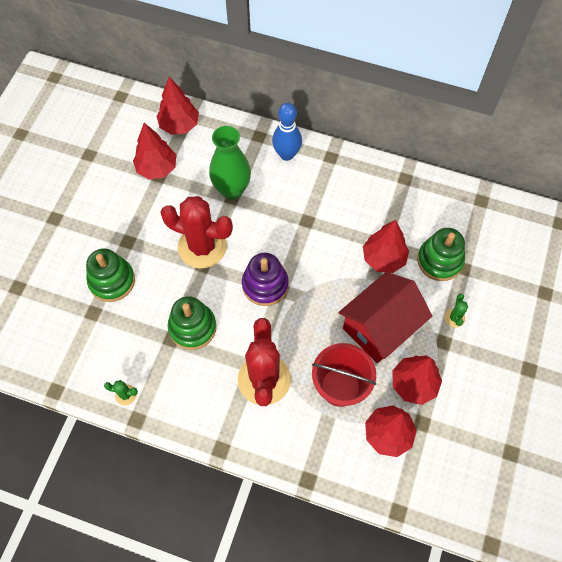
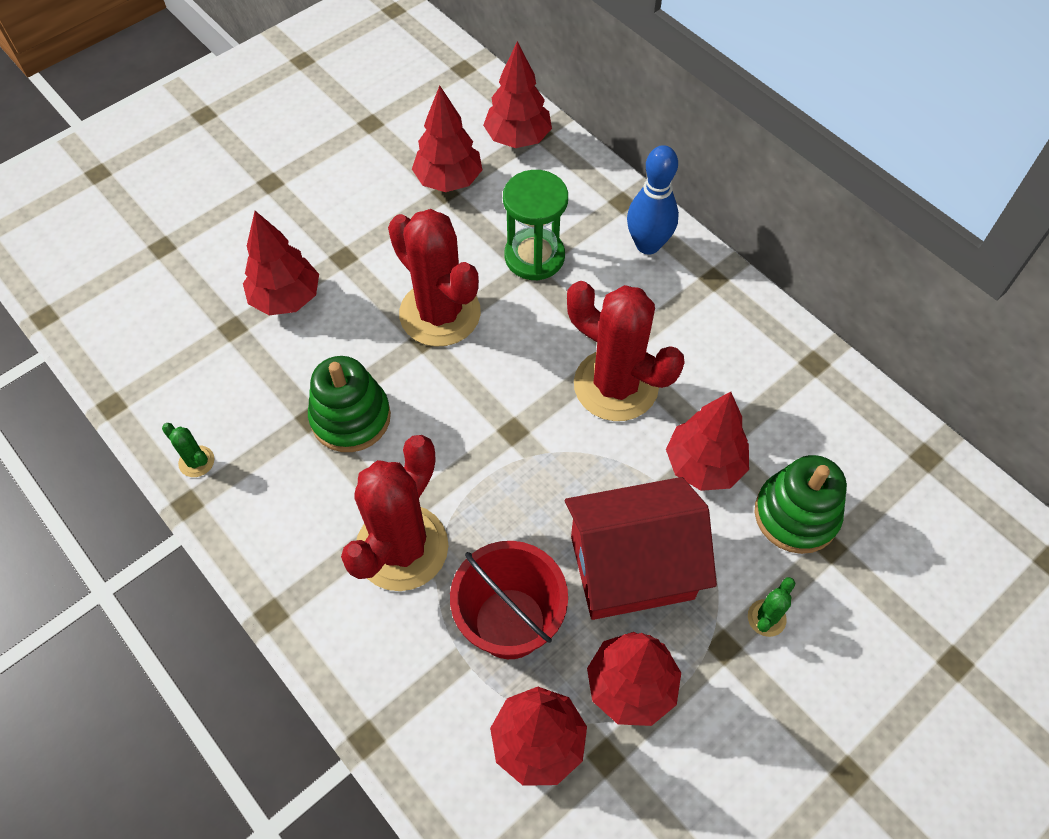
camera: 30 degrees right, 5 degrees down
(112, 281) = (286, 298): green stacking toy -> red tree
(232, 190) = (534, 256): green vase -> green hourglass
(265, 285) = (495, 411): purple stacking toy -> none
(317, 239) = (616, 385): none -> red cactus

